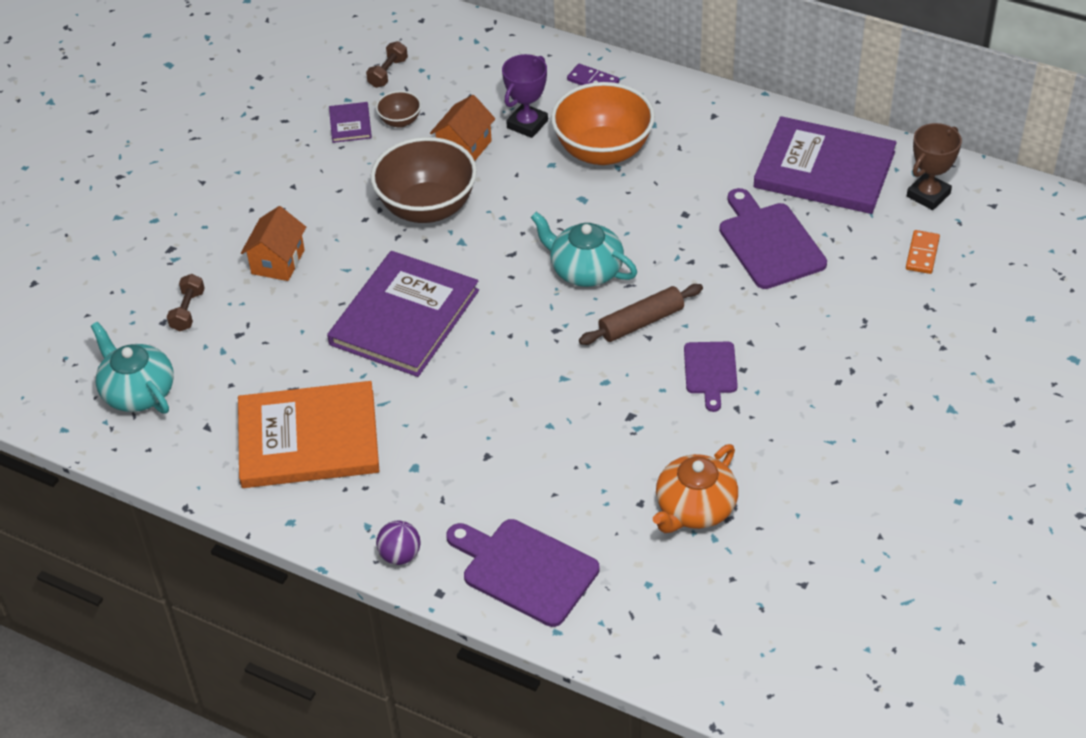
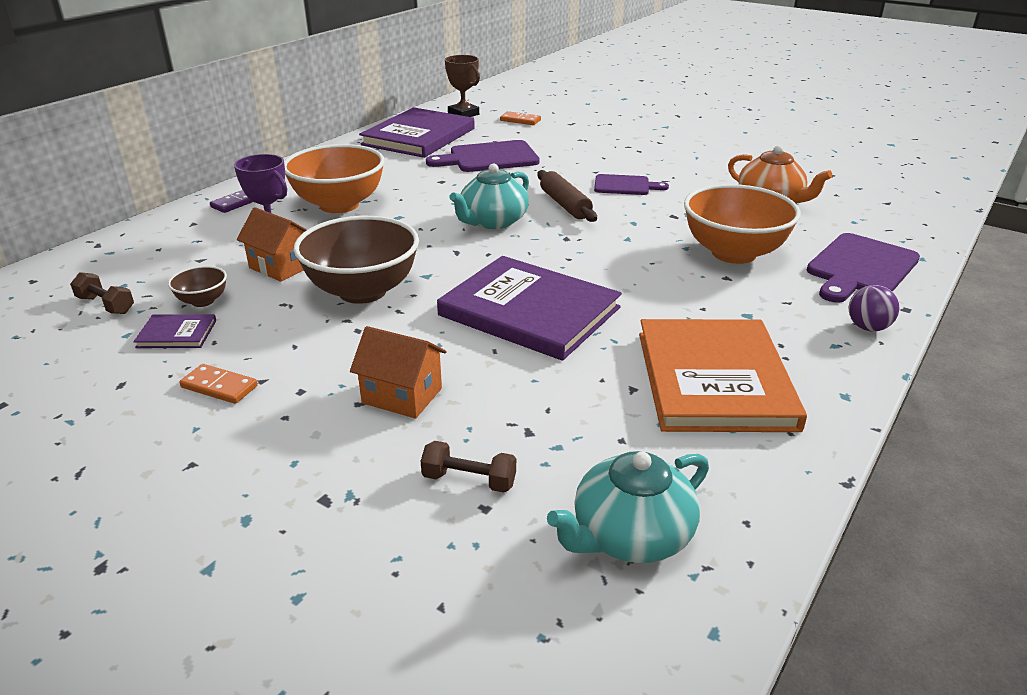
camera: 85 degrees left, 15 degrees down
(284, 168) = (219, 387): none -> orange domino
(542, 464) = (733, 253): none -> orange bowl

